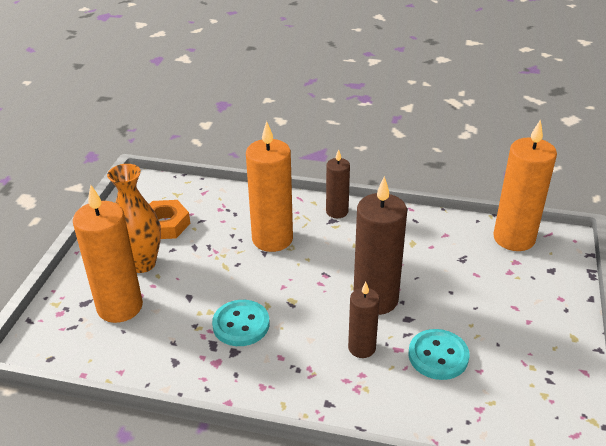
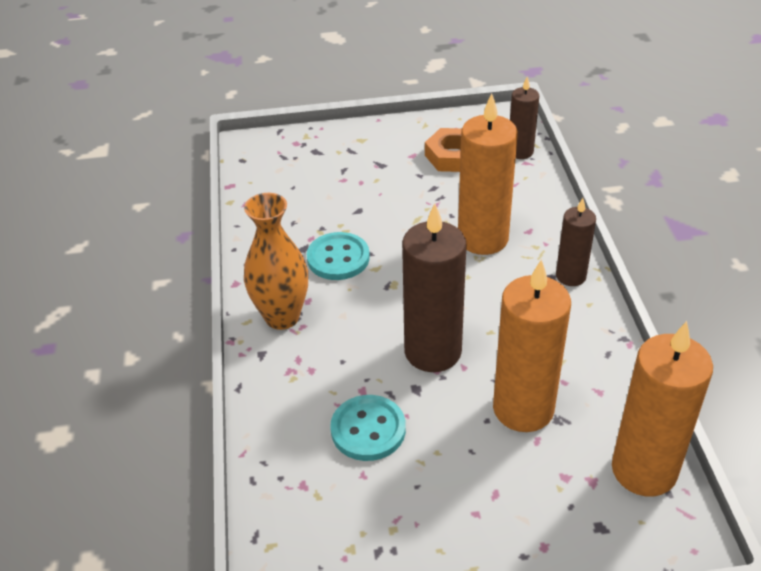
camera: 70 degrees right, 5 degrees up
(120, 307) = (321, 173): orange candle -> orange candle (523, 409)
(142, 263) = (386, 164): orange vase -> orange vase (282, 317)
(362, 348) = (349, 359): brown candle -> brown candle (520, 152)

